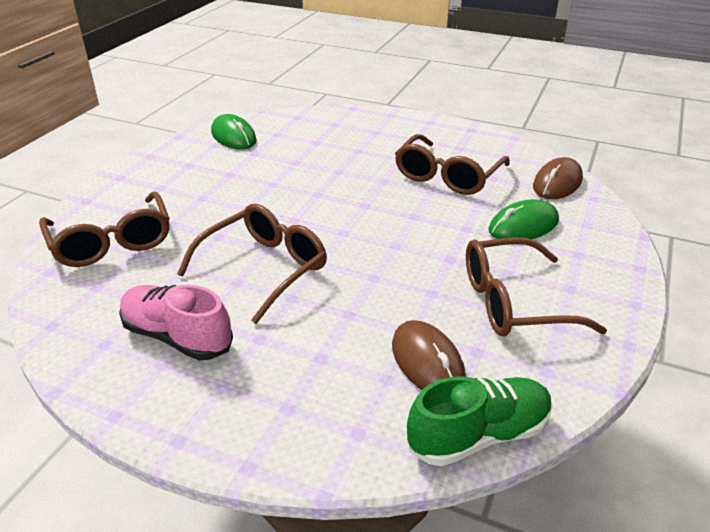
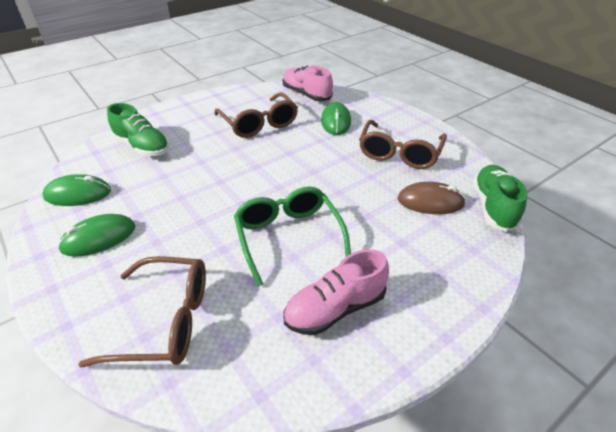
camera: 60 degrees left, 5 degrees up
(187, 170) = (99, 238): none -> green mouse
(264, 268) = (288, 237): brown glasses -> green glasses
(328, 133) = (142, 147): none -> green shoe
(557, 183) = (306, 94): brown mouse -> pink shoe

